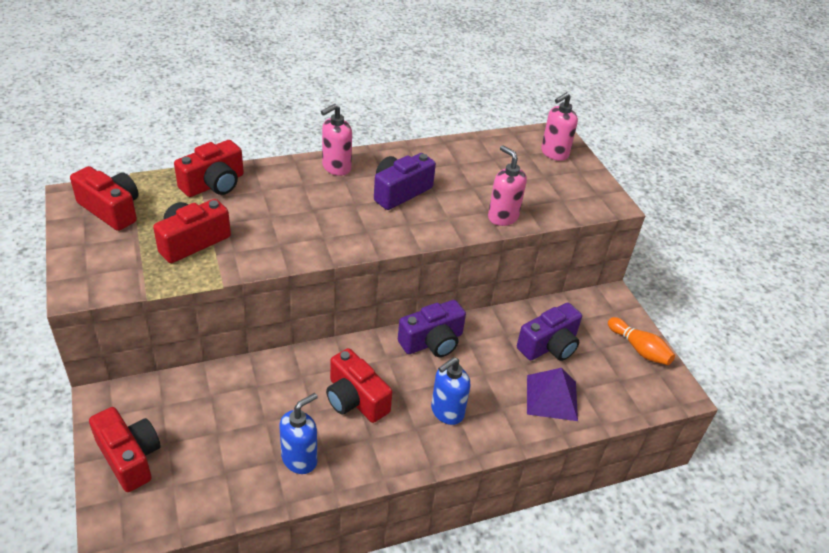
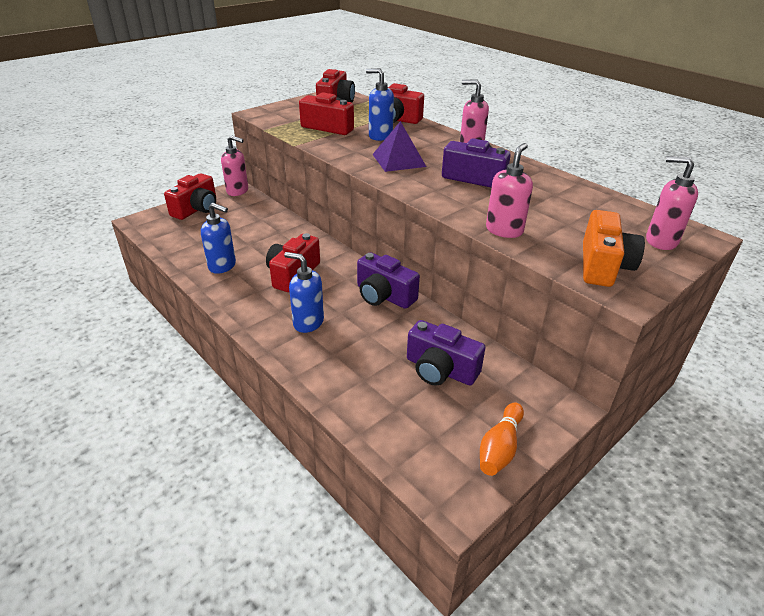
camera: 70 degrees right, 5 degrees down
(112, 399) = (238, 191): none -> pink soap dispenser
(253, 212) = (380, 136): none -> blue soap dispenser
(551, 397) = (369, 386): purple pyramid -> purple pyramid (399, 160)
(574, 195) = (603, 265): none -> orange camera

